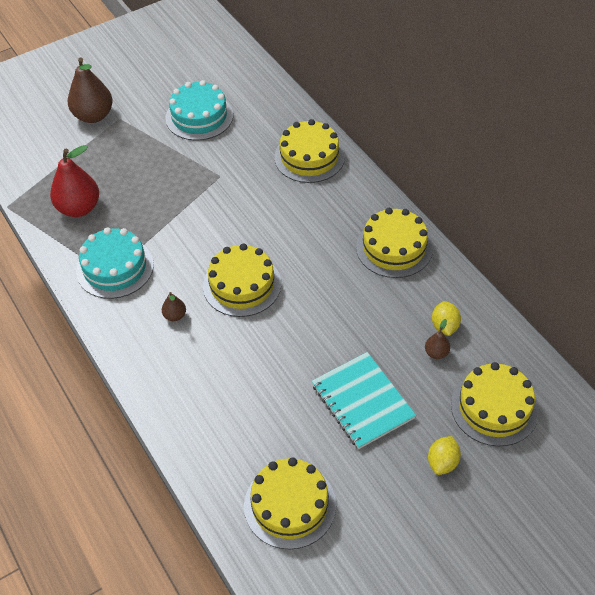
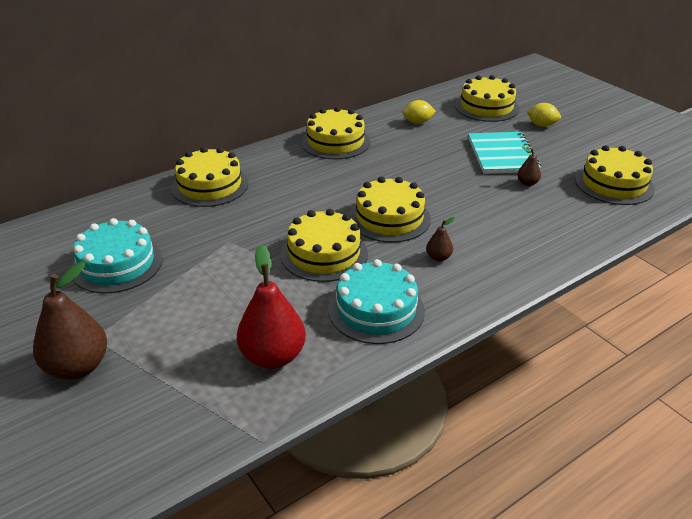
camera: 95 degrees left, 15 degrees down
(193, 236) = (324, 254): none -> yellow cake
(362, 401) = (502, 155): turquoise notebook -> turquoise notebook turned 60 degrees counterclockwise
(436, 353) = (445, 126): brown pear -> brown pear (527, 183)

